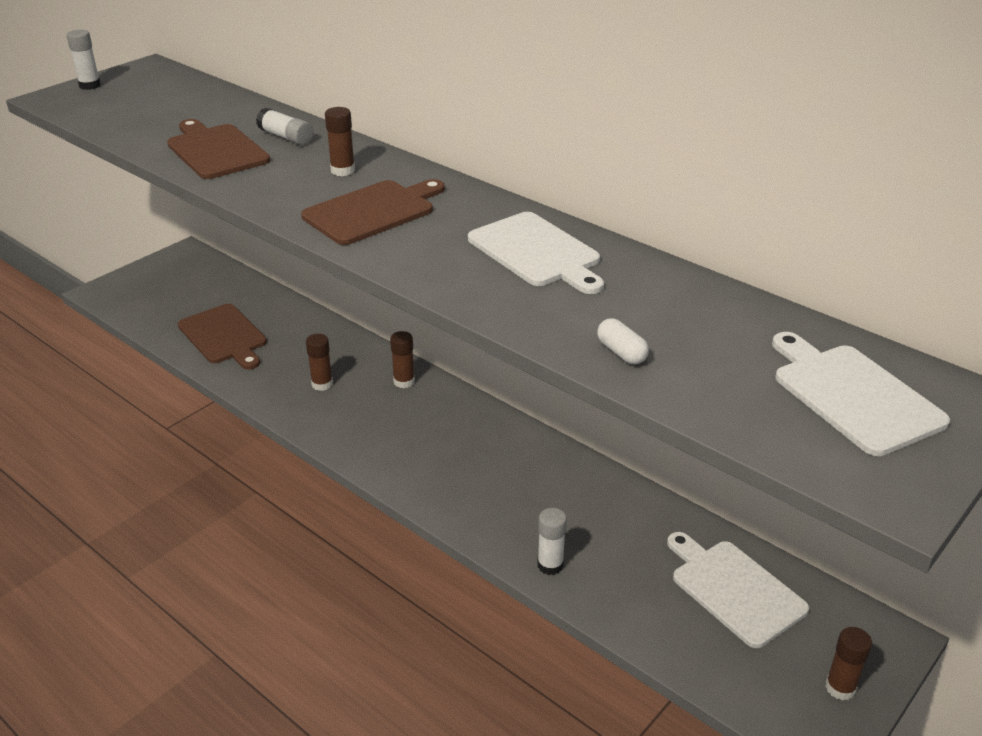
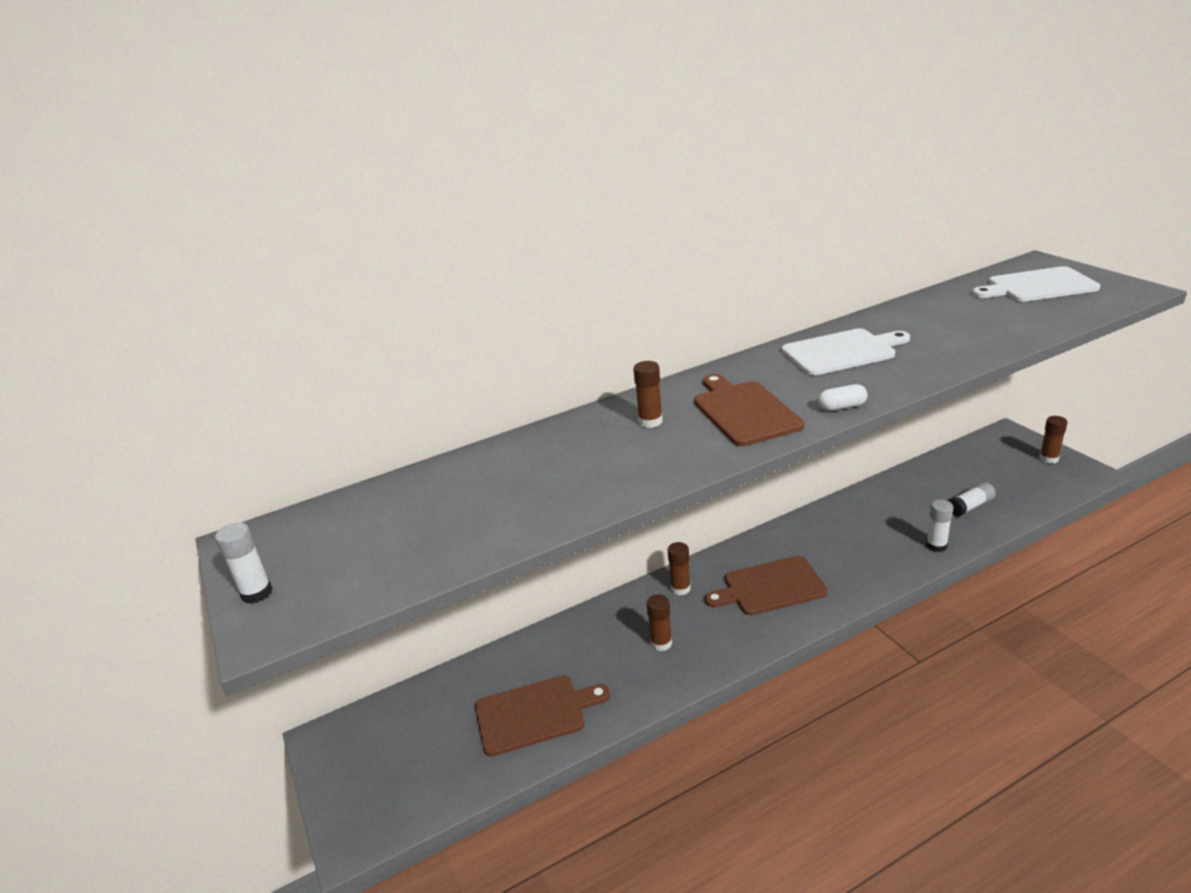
camera: 65 degrees left, 5 degrees down
(216, 150) = (553, 492): brown cutting board -> brown cutting board (770, 587)
(286, 137) = (549, 449): white glue stick -> white glue stick (970, 506)
(621, 352) = (991, 338): white capsule -> white capsule (842, 407)
(734, 589) = (965, 475): white cutting board -> none

